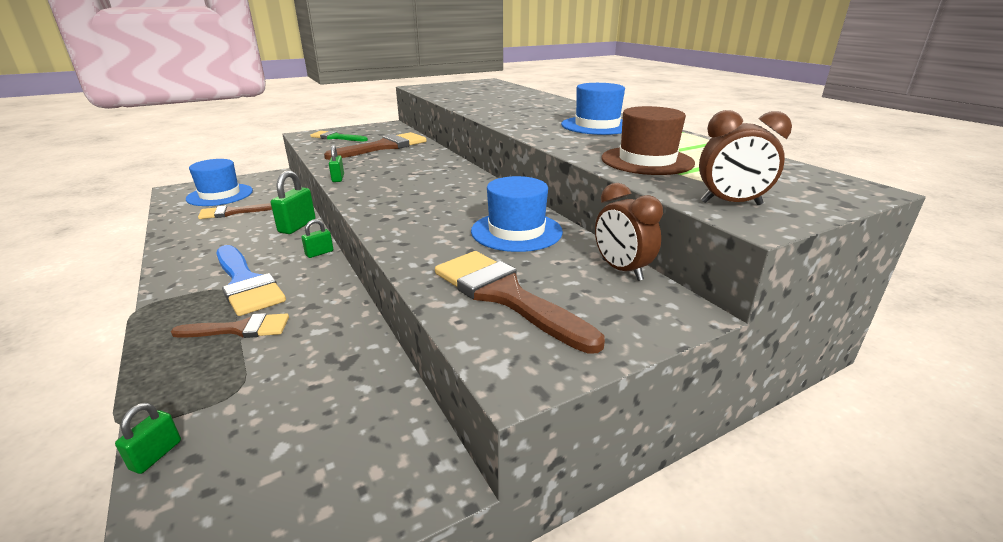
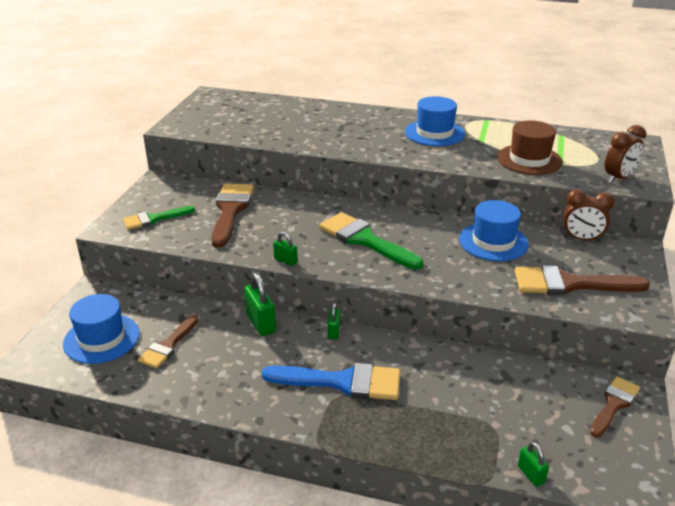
camera: 45 degrees left, 5 degrees up
(240, 329) = (415, 405): brown brush -> brown brush (614, 404)
(417, 189) = (365, 240): none -> green brush

